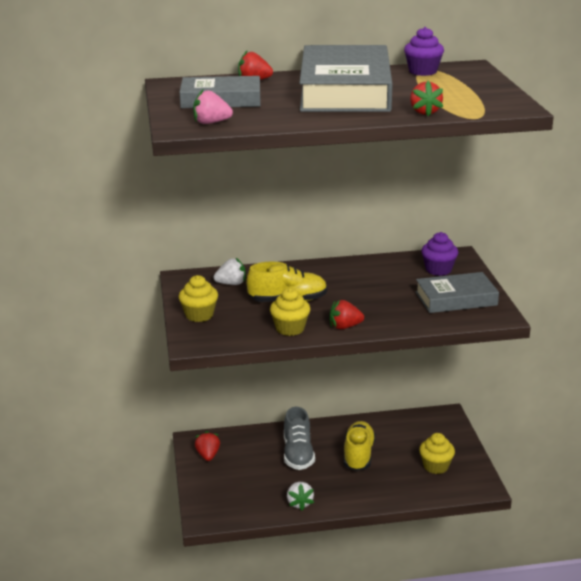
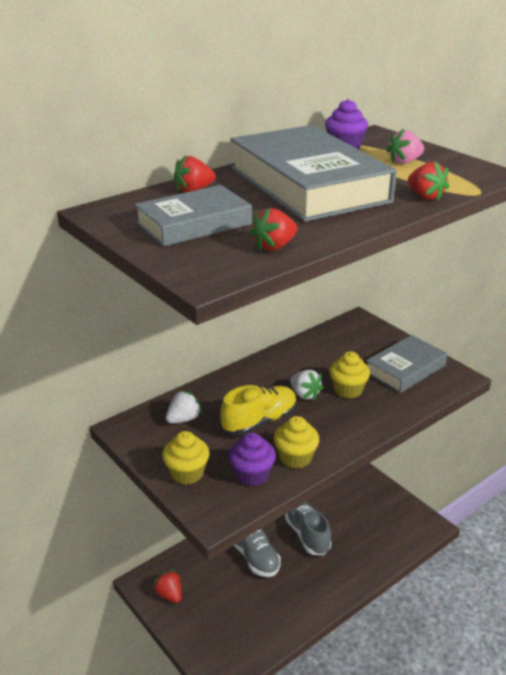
camera: 30 degrees left, 5 degrees up
(211, 123) = (230, 260): pink strawberry -> pink strawberry (404, 162)
(299, 503) = (296, 613): white strawberry -> white strawberry (305, 394)
(344, 327) = (343, 436): red strawberry -> red strawberry (274, 246)
(358, 455) = (307, 535): yellow shoe -> grey shoe
(436, 466) = (378, 520): yellow cupcake -> yellow cupcake (348, 390)
(438, 270) = (359, 341): purple cupcake -> purple cupcake (252, 475)

